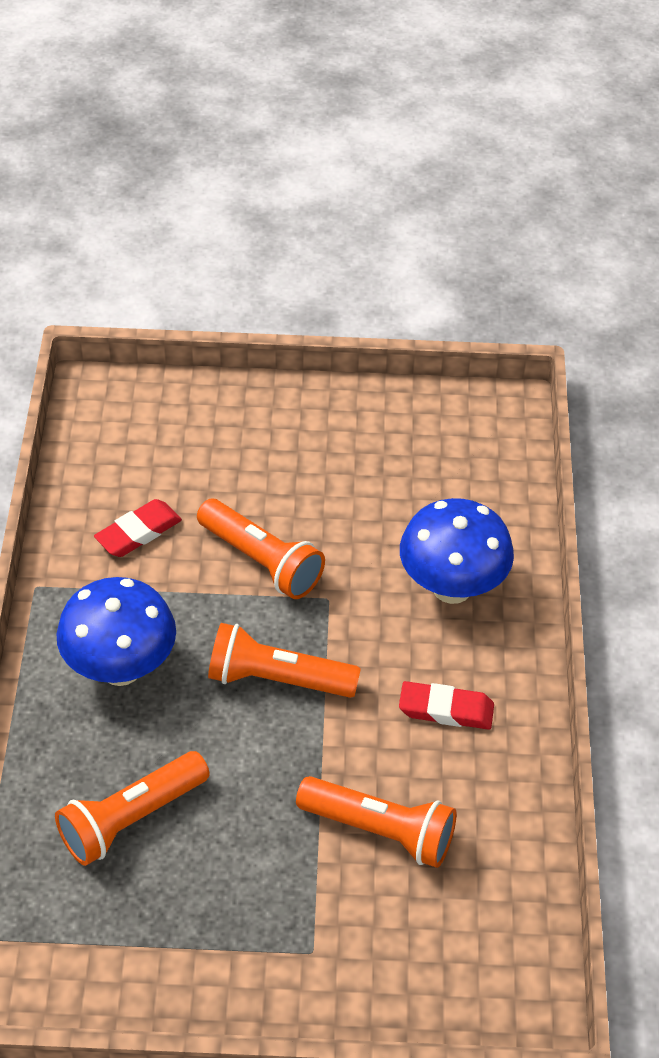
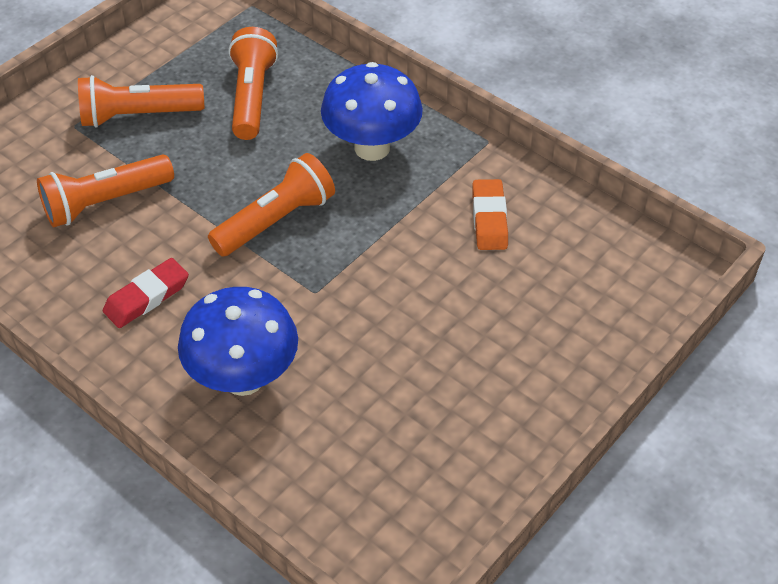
camera: 130 degrees right, 0 degrees up
(138, 532) = (489, 219): red eraser -> orange eraser
(261, 561) = (391, 274): orange flashlight -> orange flashlight (138, 115)

